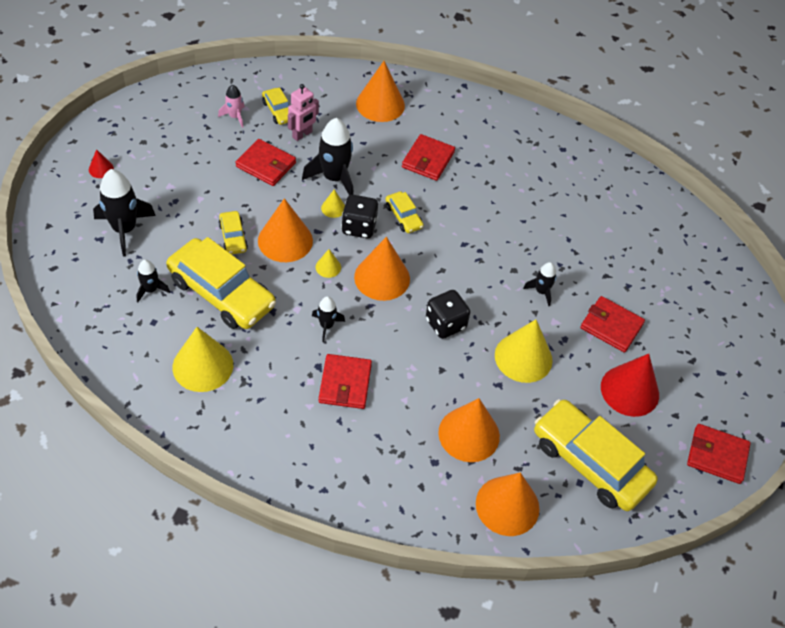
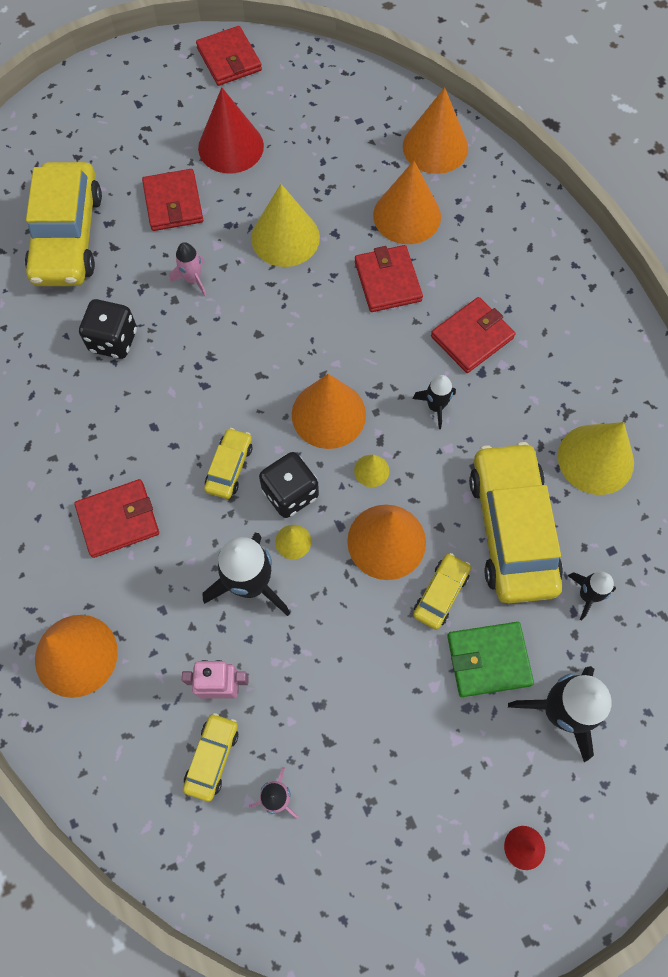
camera: 130 degrees left, 15 degrees up
(181, 226) = (488, 660): none -> green wallet
(266, 165) = (310, 673): red wallet -> red wallet (387, 281)
(445, 324) = (319, 320): black dice -> black dice (113, 340)
(541, 291) = (193, 279): black rocket -> pink rocket
(590, 462) = (333, 126): yellow car -> yellow car (67, 236)

